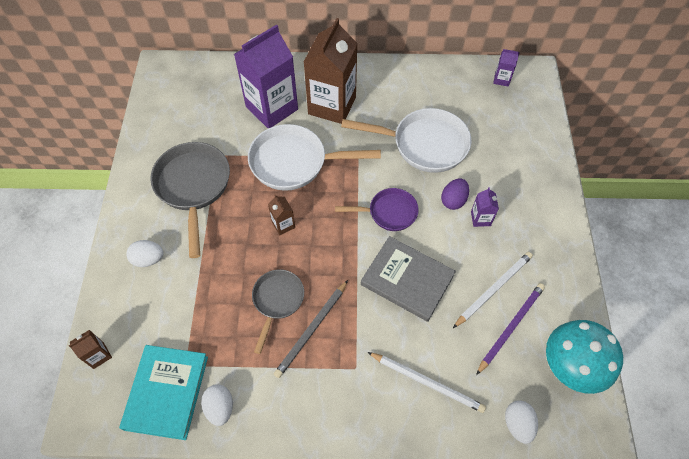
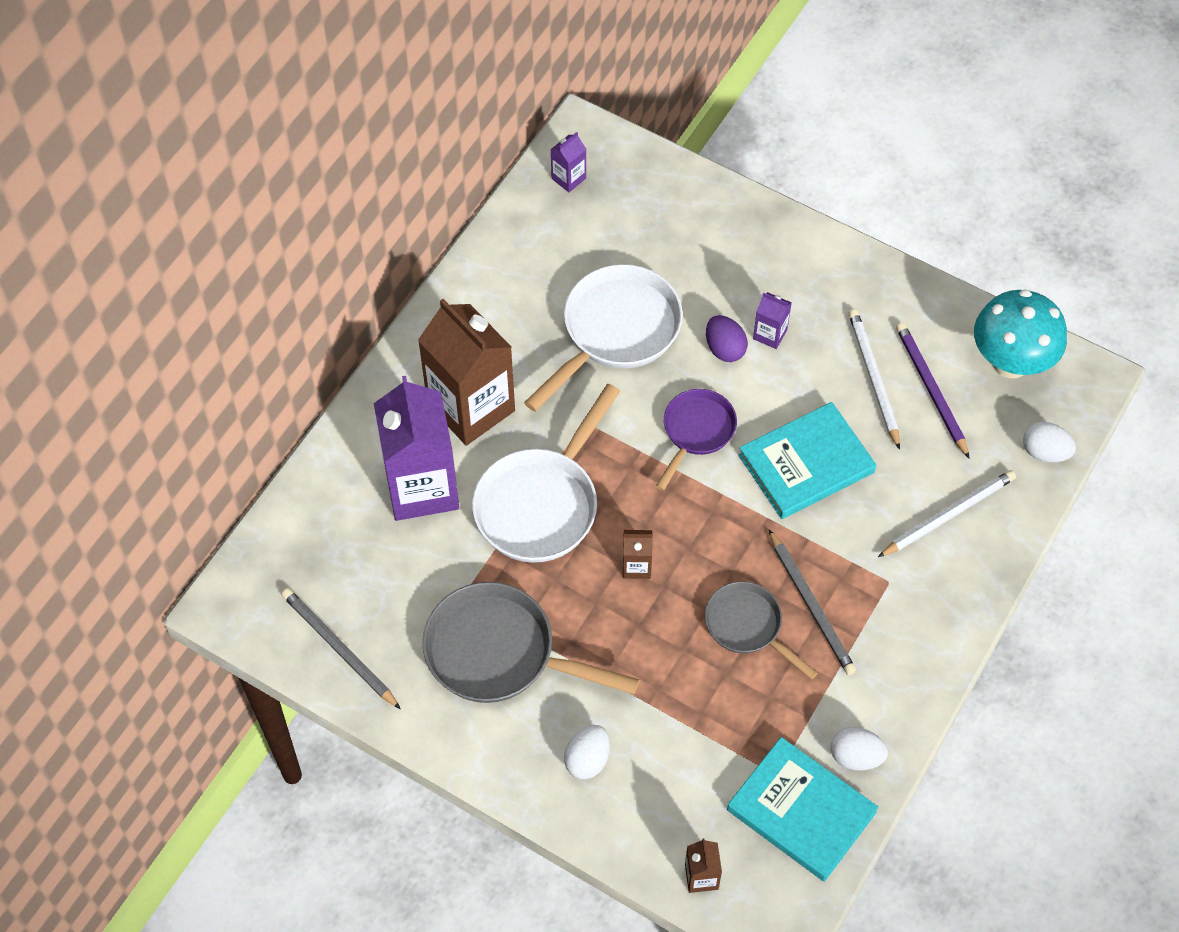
camera: 60 degrees left, 0 degrees up
(160, 119) = (339, 648): none -> grey pencil
(407, 280) = (806, 464): grey book -> turquoise book

